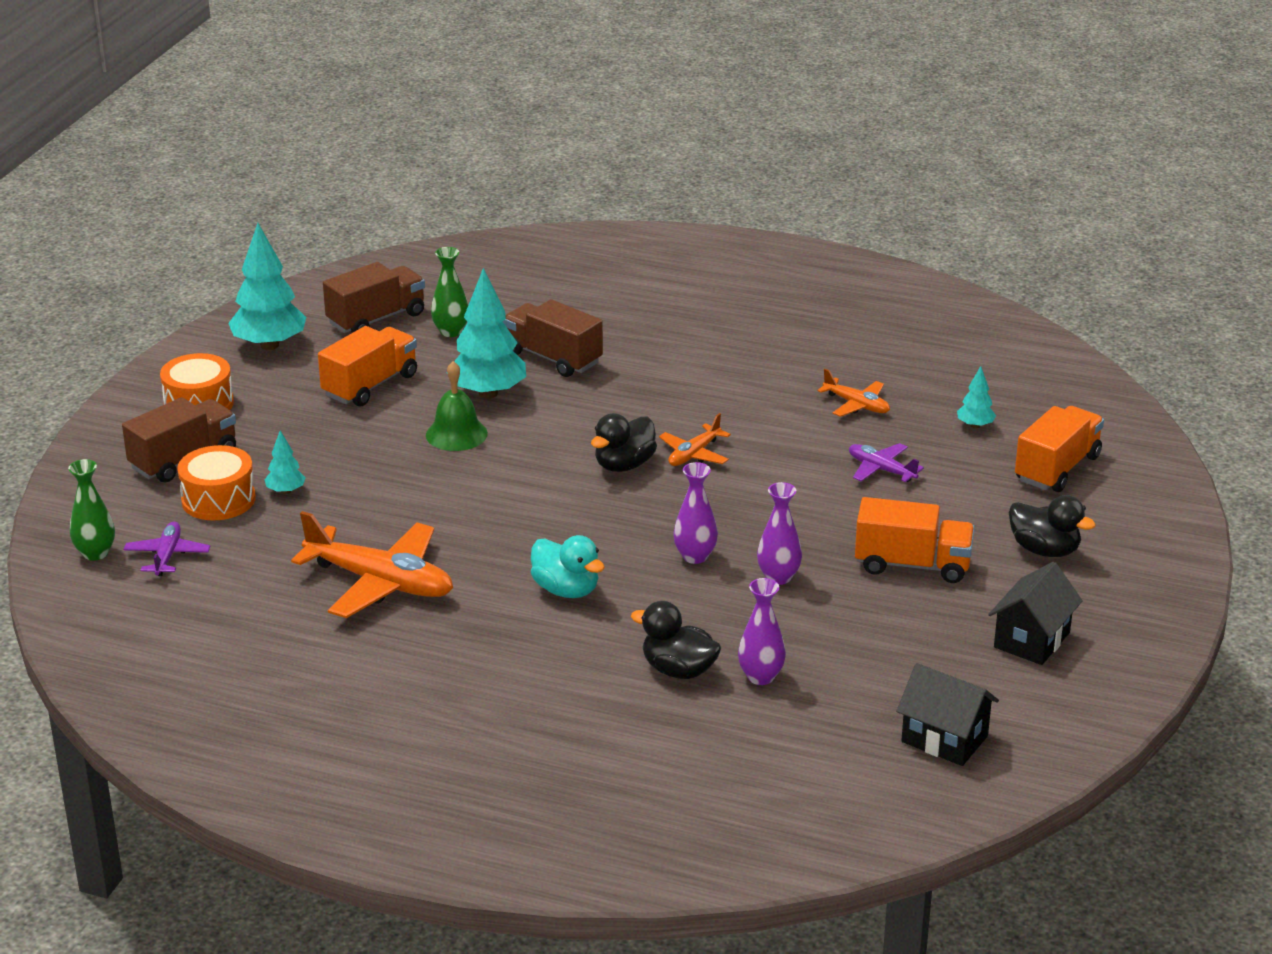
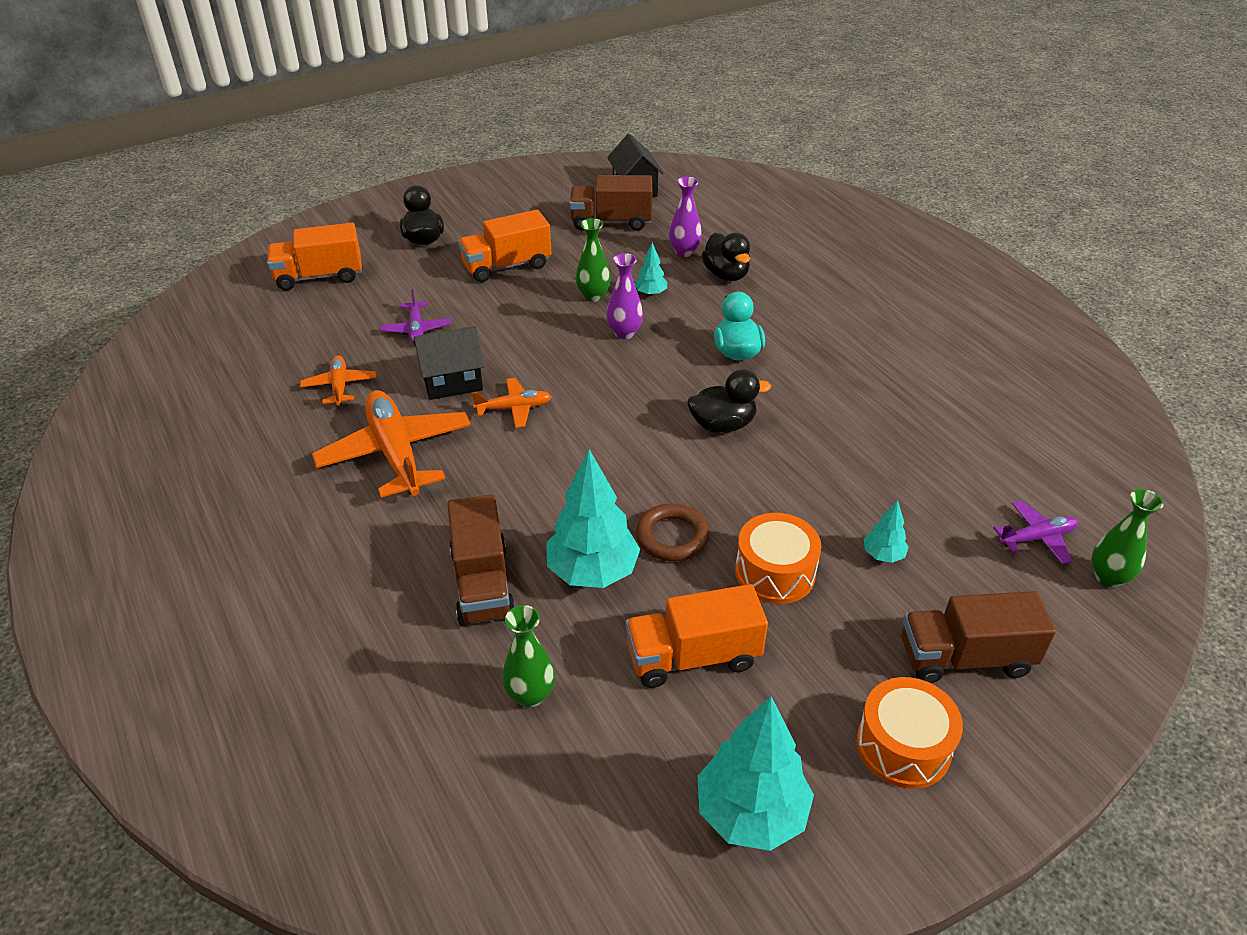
camera: 140 degrees left, 10 degrees up
(167, 556) = (1037, 538): purple plane -> purple plane turned 150 degrees counterclockwise
(218, 499) = (955, 580): orange drum -> orange drum (775, 572)
(376, 319) = (586, 780): brown truck -> brown truck (611, 222)
(380, 583) = (866, 421): orange plane -> orange plane (396, 453)
(456, 434) = (672, 537): green bell -> brown ring
(624, 465) = (576, 427): black duck -> black duck (722, 425)
(778, 577) = (593, 296): purple vase -> green vase
(912, 565) = (507, 266): orange truck -> orange truck turned 75 degrees counterclockwise
(975, 426) = (302, 328): turquoise tree -> turquoise tree (651, 293)
(1031, 640) = (516, 206): black house -> black house (452, 382)

